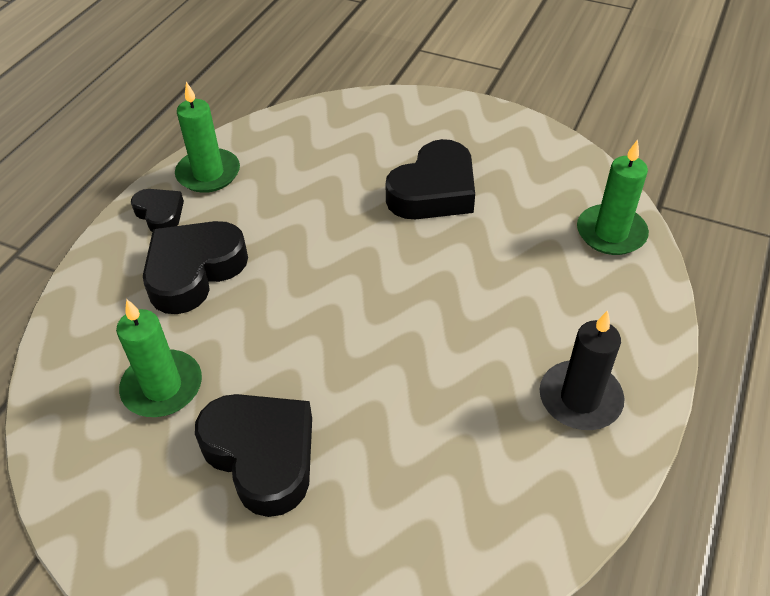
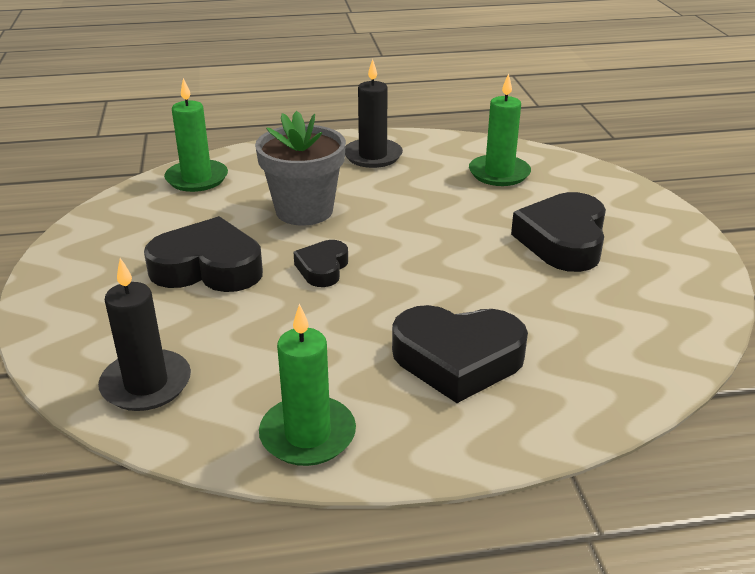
camera: 125 degrees left, 15 degrees down
(160, 214) = (411, 434): black heart -> black heart (322, 268)
(162, 387) = (582, 309): green candle -> green candle (499, 173)
(320, 128) = (146, 384): none -> black candle
(485, 282) = (304, 211): none -> grey flower pot

